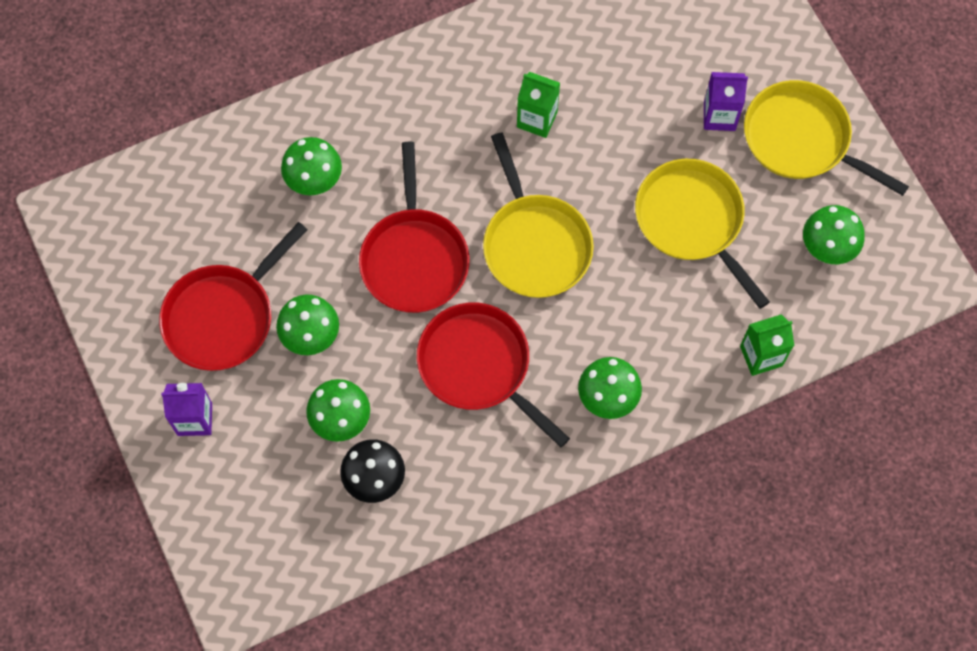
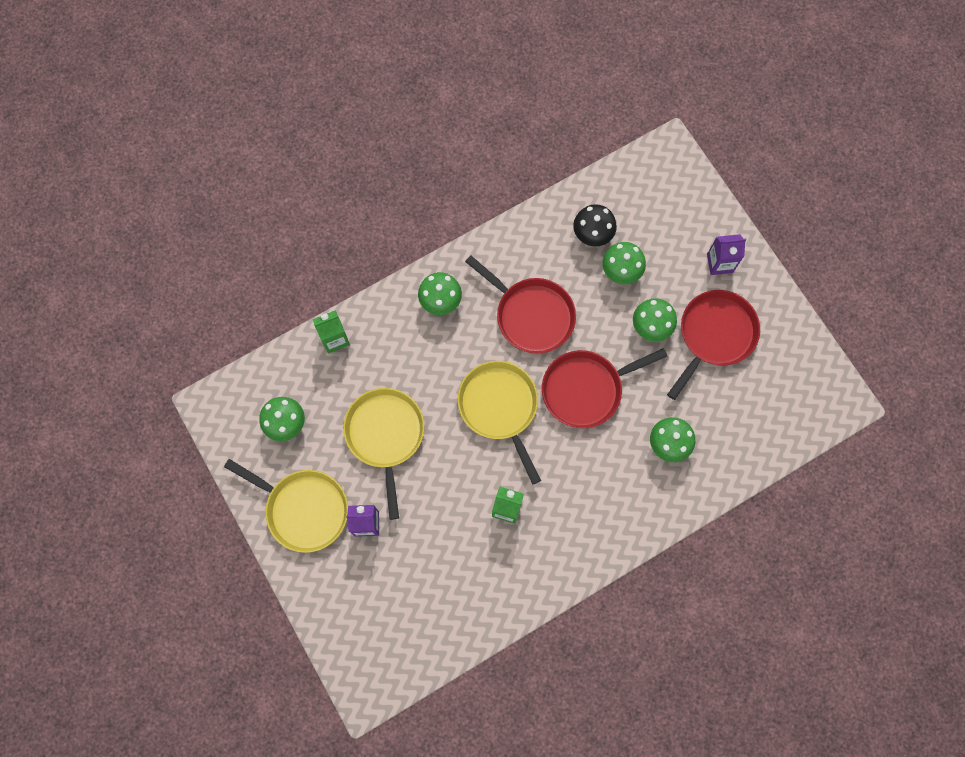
camera: 175 degrees right, 5 degrees up
(414, 258) = (586, 389): red pan -> red pan turned 105 degrees counterclockwise
(692, 221) = (385, 435): yellow pan -> yellow pan turned 150 degrees counterclockwise

